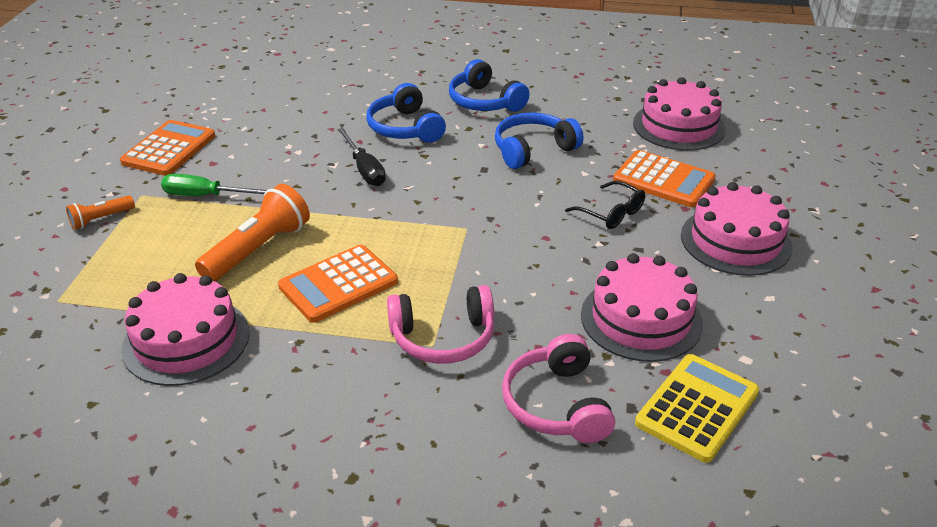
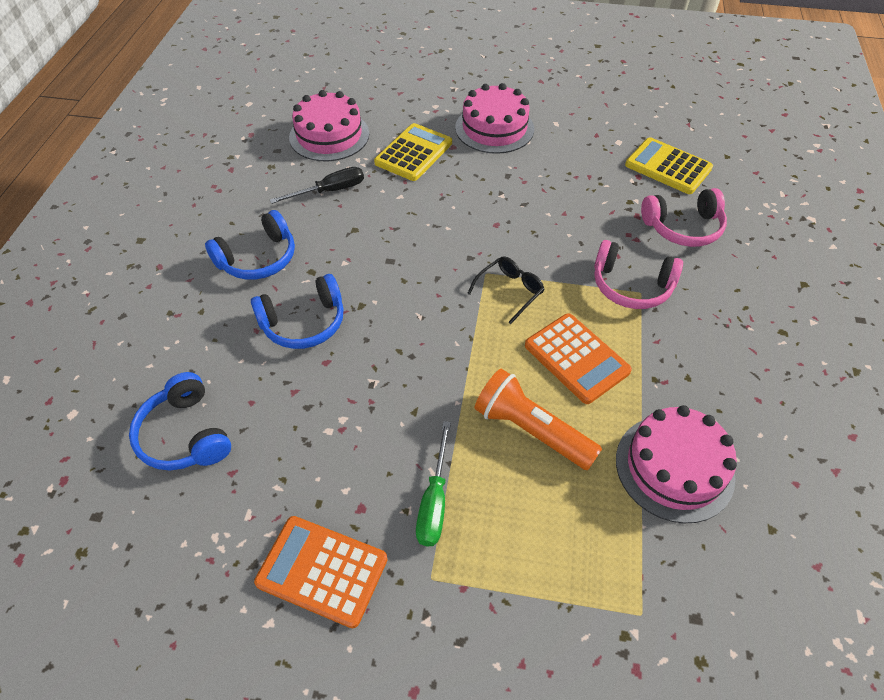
camera: 90 degrees left, 15 degrees up
(101, 219) = (485, 614): orange flashlight -> none
(364, 169) = (385, 353): black screwdriver -> black screwdriver (330, 191)
(443, 338) = (631, 286): pink headphones -> pink headphones turned 120 degrees clockwise
(533, 150) = (359, 226): blue headphones -> blue headphones (185, 435)
(611, 213) = (461, 185): black glasses -> black glasses (510, 291)
(641, 319) = (589, 182): pink cake -> none
(663, 180) = (413, 153): orange calculator -> yellow calculator

